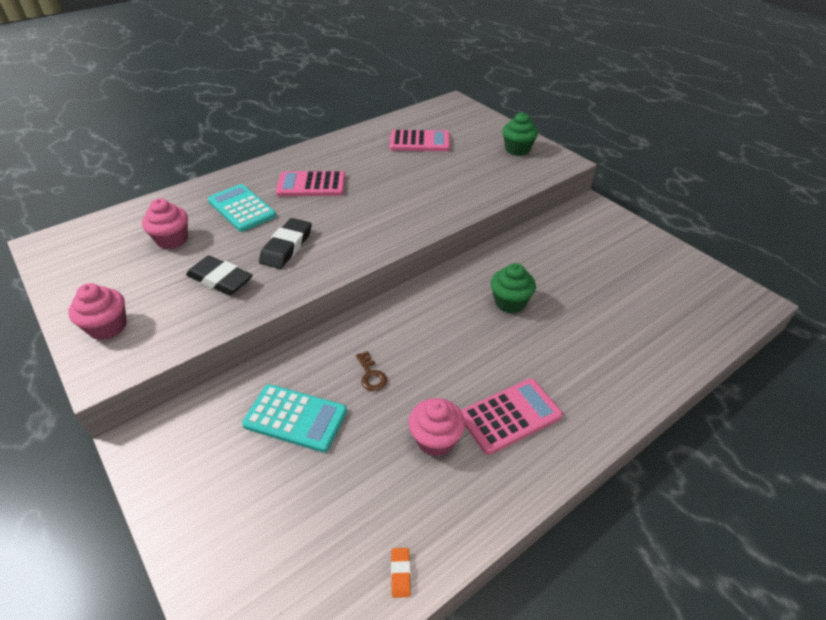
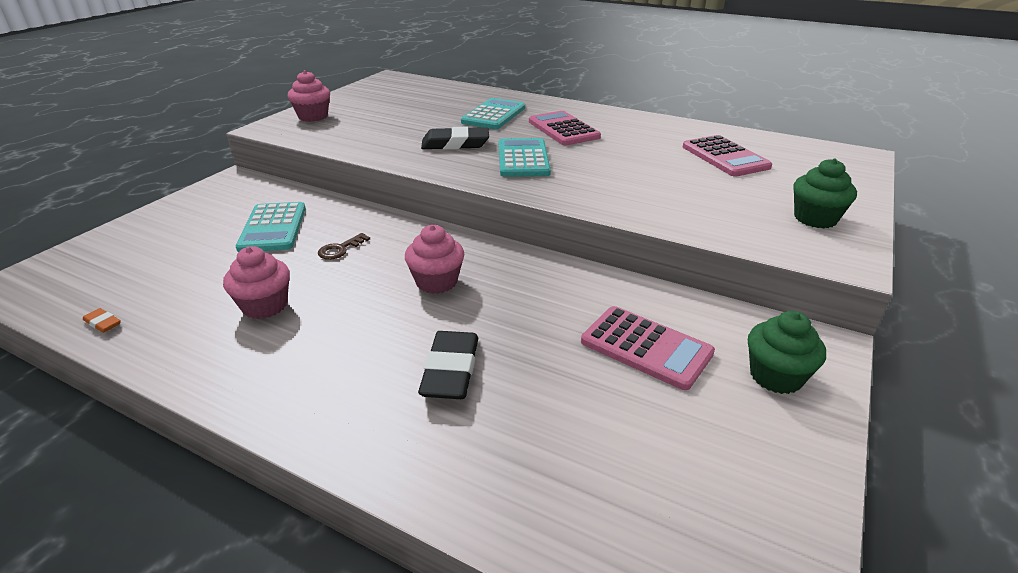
camera: 65 degrees right, 10 degrees down
(172, 240) = (427, 106): pink cupcake -> pink cupcake (436, 282)
(220, 279) = (390, 133): black eraser -> black eraser (450, 370)
(350, 221) = (523, 159): none -> turquoise calculator
(400, 573) = (103, 323): orange eraser -> orange eraser turned 60 degrees clockwise
(510, 302) = (512, 310): green cupcake -> green cupcake (776, 376)
(510, 416) = (312, 349): pink calculator -> pink calculator (646, 348)

